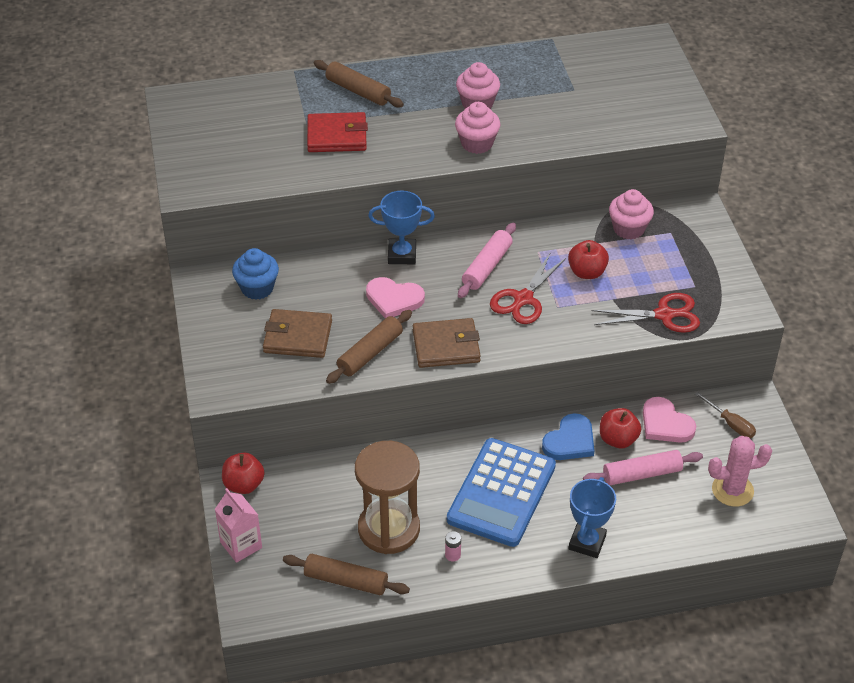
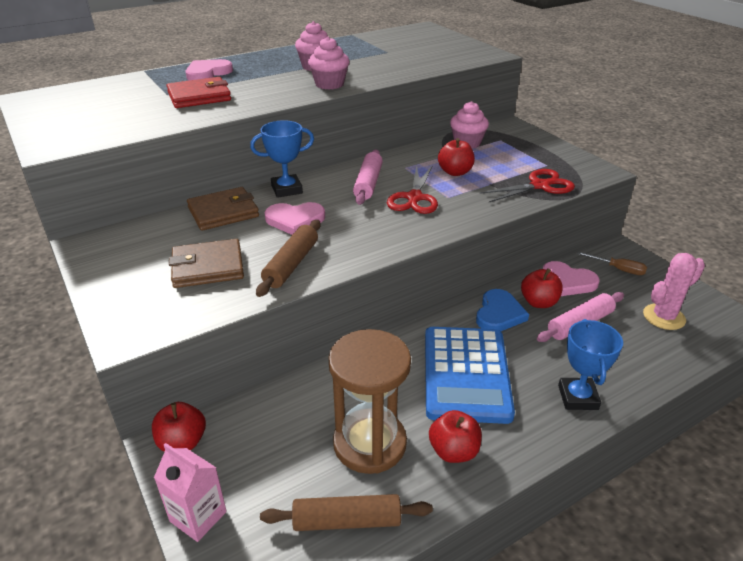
camera: 20 degrees left, 10 degrees down
(257, 288) = (150, 238): blue cupcake -> none
(358, 91) = (207, 73): brown rolling pin -> pink heart
(446, 346) = (365, 244): brown wallet -> brown wallet (223, 212)
(452, 555) = (453, 451): pink battery -> red apple

